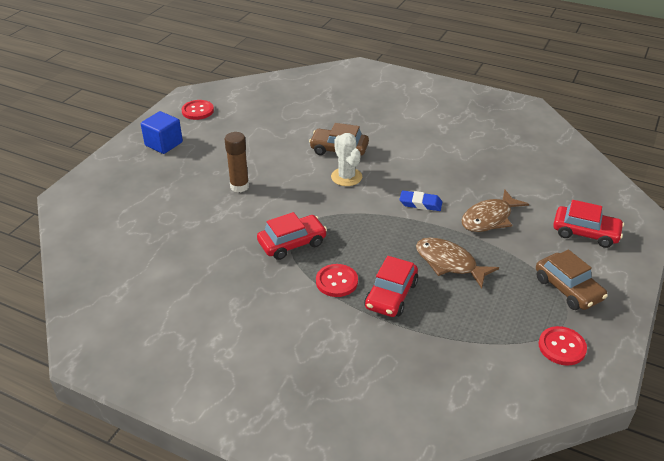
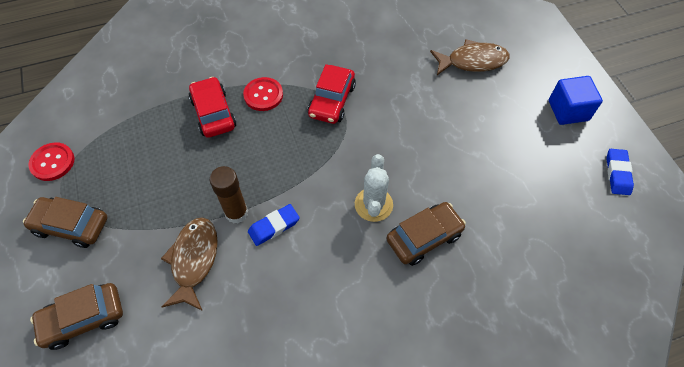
camera: 135 degrees right, 20 degrees up
(197, 111) = (617, 173): red button -> blue eraser
(239, 186) = (442, 119): brown glue stick -> brown glue stick (236, 213)
(346, 177) = (373, 204): white cactus -> white cactus turned 75 degrees clockwise
(449, 263) = (192, 176): brown fish -> brown fish (472, 61)
(585, 233) = (83, 318): red car -> brown car

